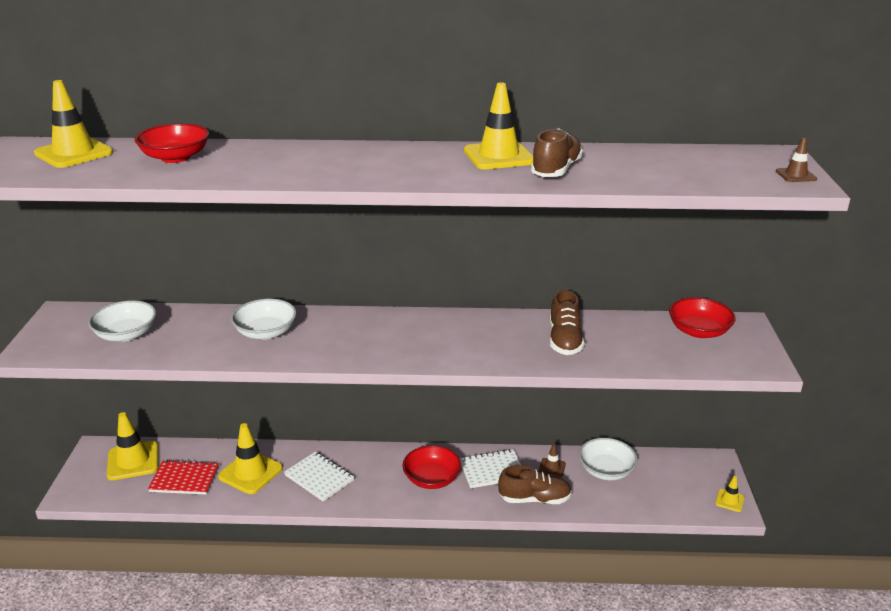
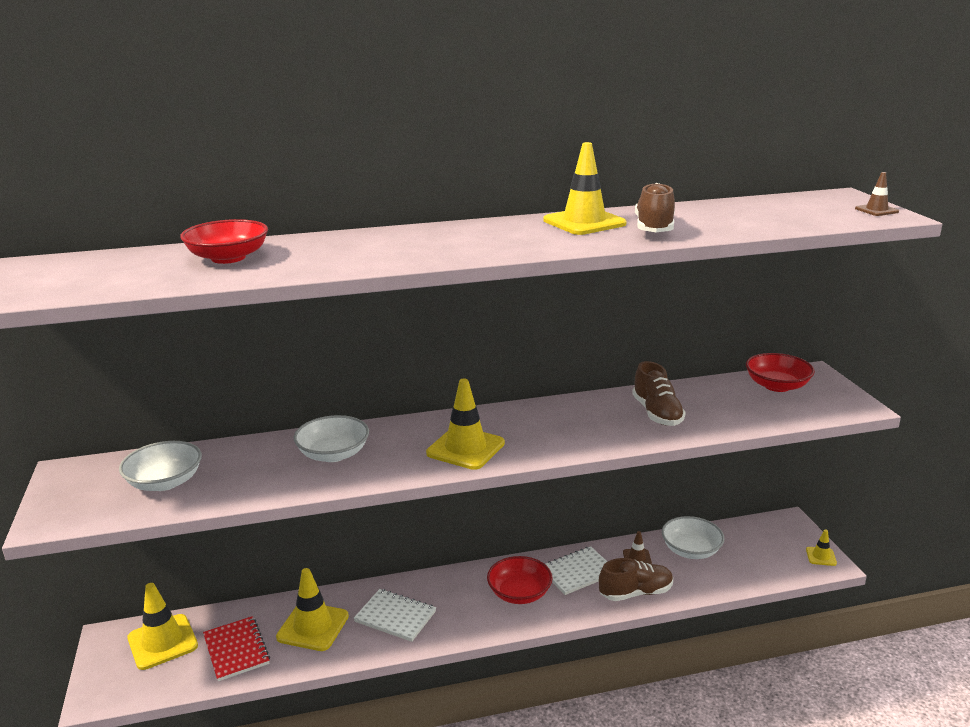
camera: 15 degrees left, 5 degrees down
(74, 153) = (96, 266): yellow traffic cone -> yellow traffic cone (465, 448)
(184, 479) = (236, 650): red notebook -> red notebook turned 75 degrees clockwise

